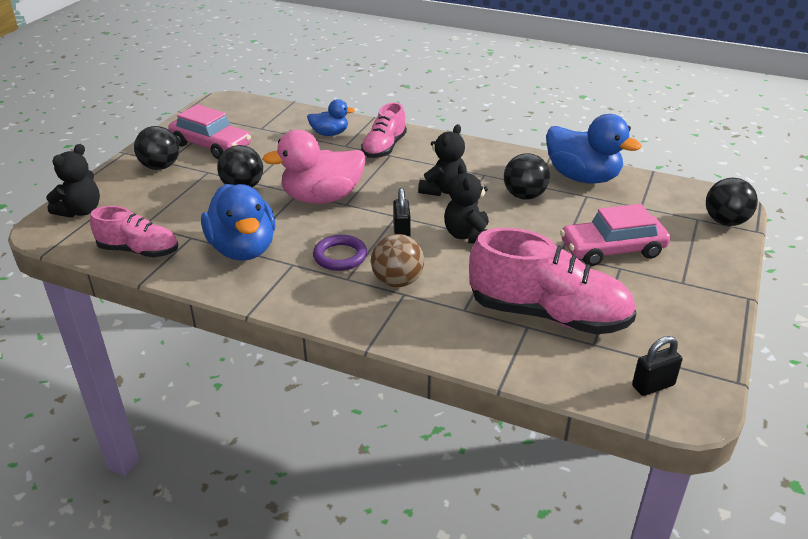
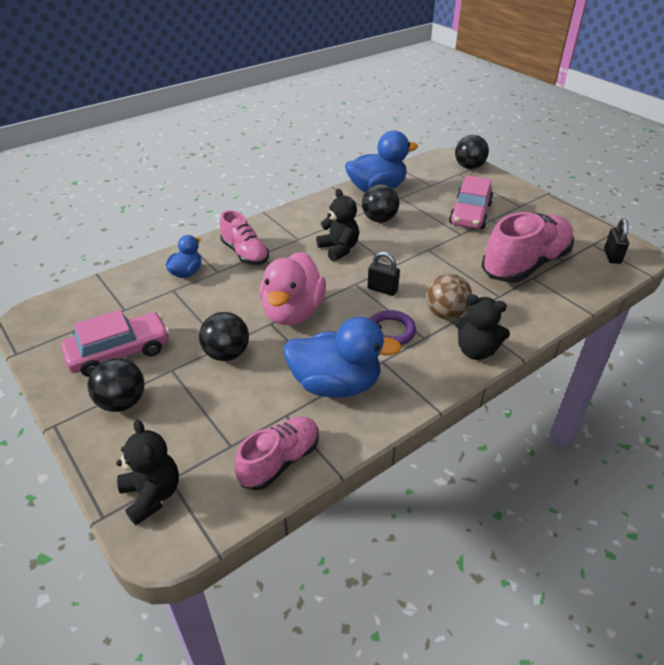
camera: 60 degrees left, 5 degrees up
(468, 235) = (410, 261): black teddy bear -> black teddy bear (476, 351)

